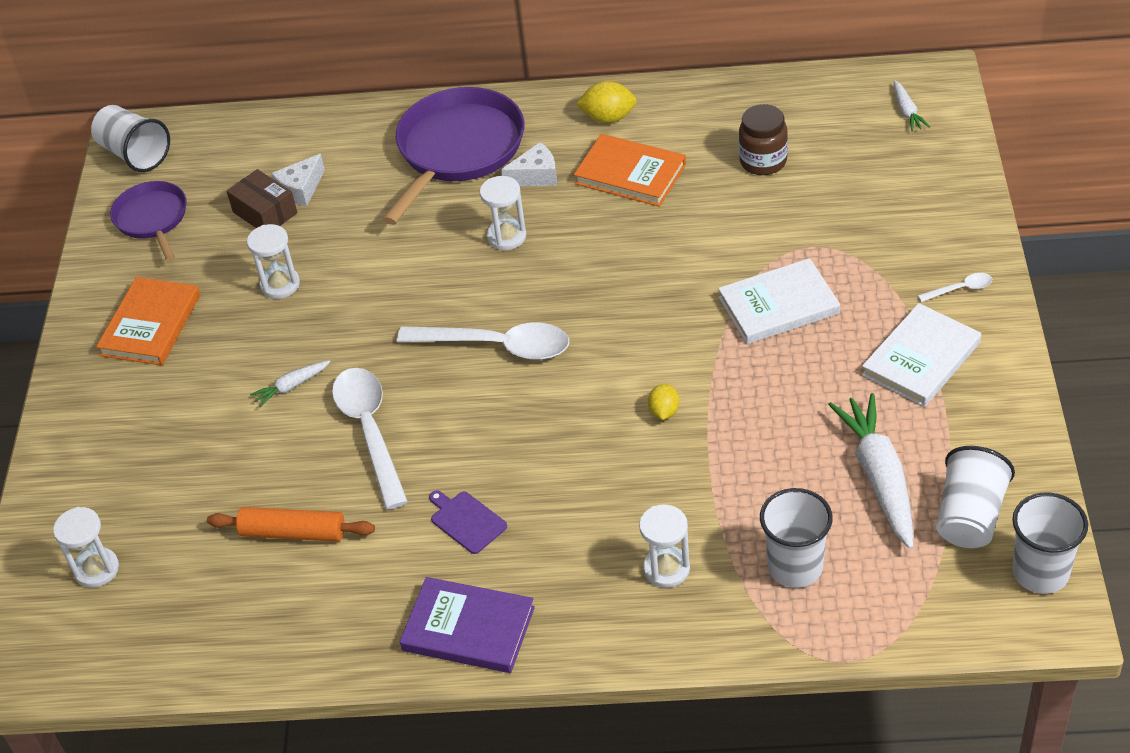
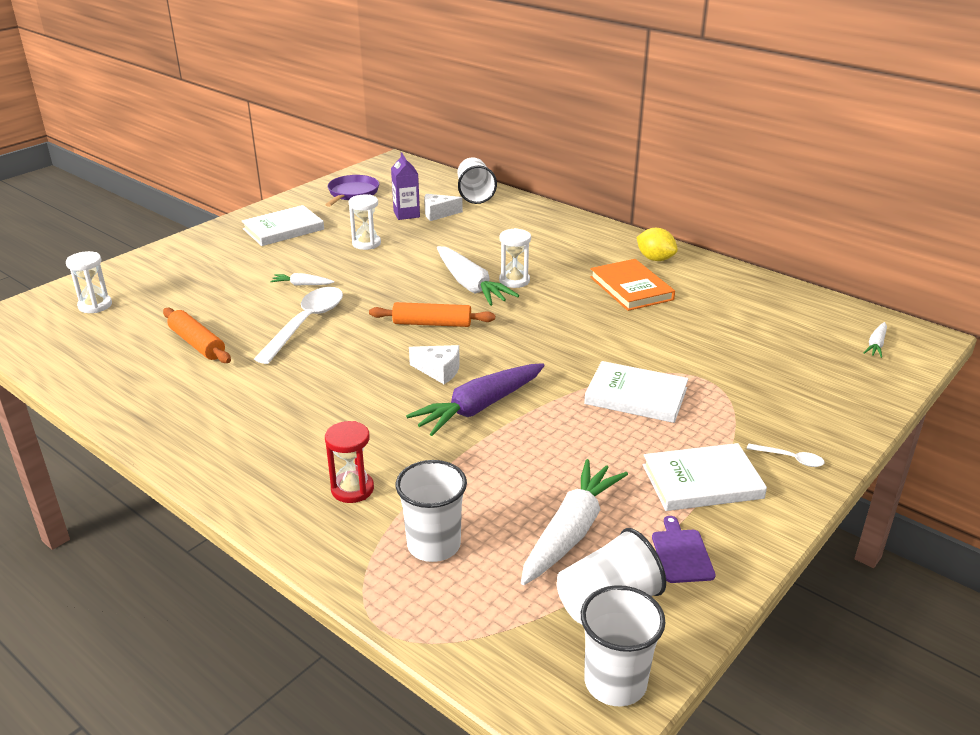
camera: 35 degrees right, 15 degrees down
(135, 154) = (385, 168): white cup -> white cup (475, 194)
(151, 325) = (283, 229): orange book -> white book
(265, 212) = (406, 214): brown box -> purple carton
(458, 149) = (545, 234): purple pan -> none
(466, 521) = (285, 391): purple cutting board -> purple cutting board (681, 553)
(468, 629) = (199, 443): purple book -> none
(471, 271) = (470, 285): none -> white carrot
(497, 346) = (432, 324): white spoon -> orange rolling pin
(536, 176) = (572, 264): white cheese -> white cheese (439, 371)
(664, 412) = (479, 407): yellow lemon -> purple carrot
(666, 569) = (352, 489): white hourglass -> red hourglass
(763, 161) = (729, 322): brown jar -> none

